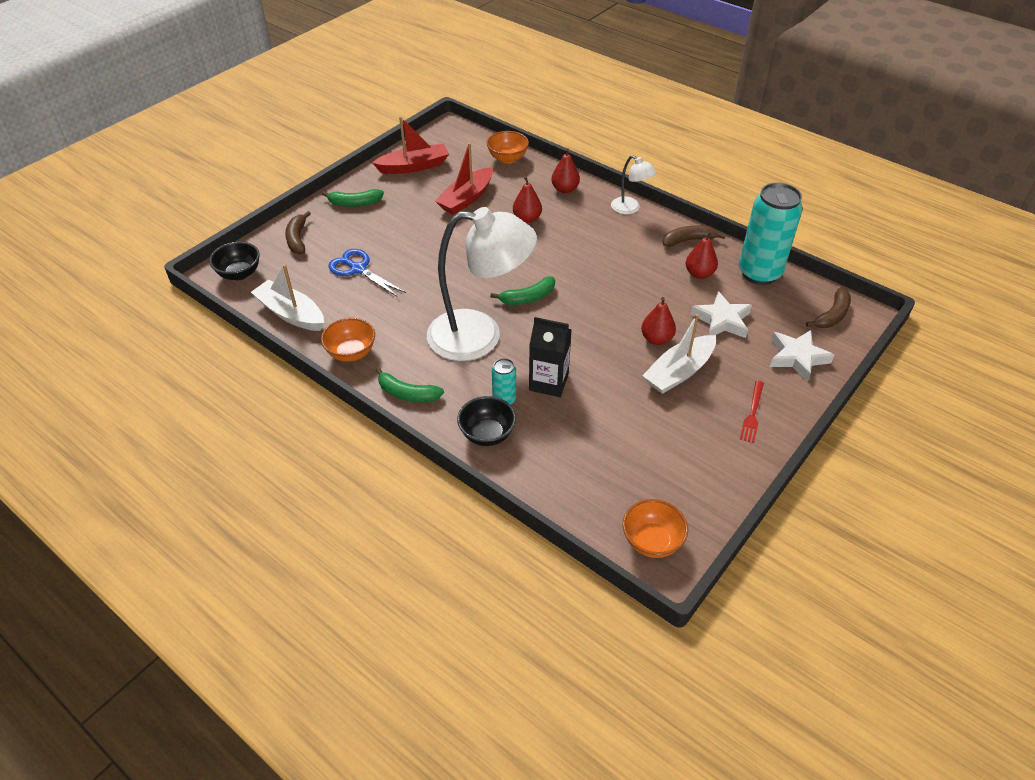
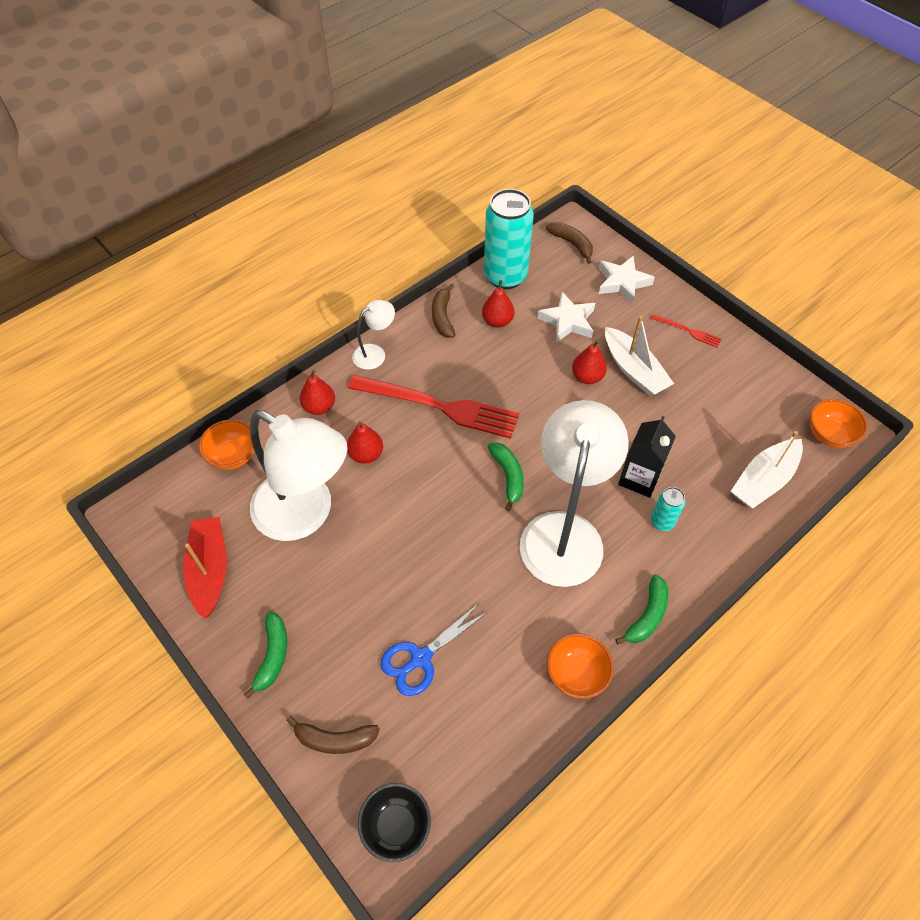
camera: 80 degrees left, 10 degrees up
(291, 314) = (494, 749): white boat -> white boat (763, 480)
(466, 199) = (305, 514): red boat -> white lamp
(487, 434) = (708, 544): black bowl -> none
(587, 250) = (439, 406): none -> red fork

